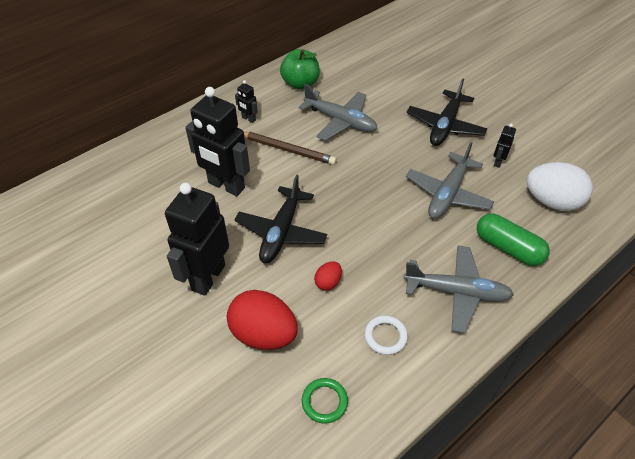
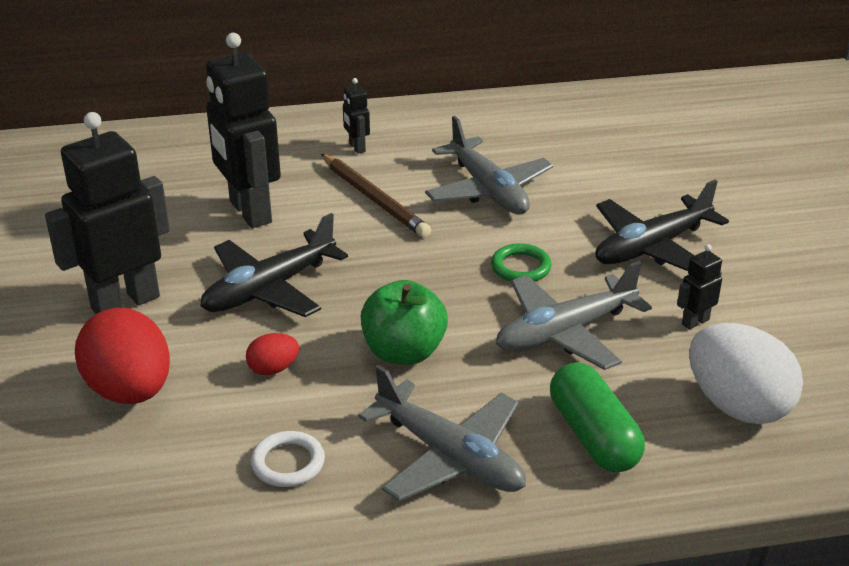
camera: 30 degrees right, 15 degrees down
(300, 83) = (474, 128): green apple -> green apple (404, 352)
(324, 401) = (130, 498): green ring -> green ring (521, 267)

